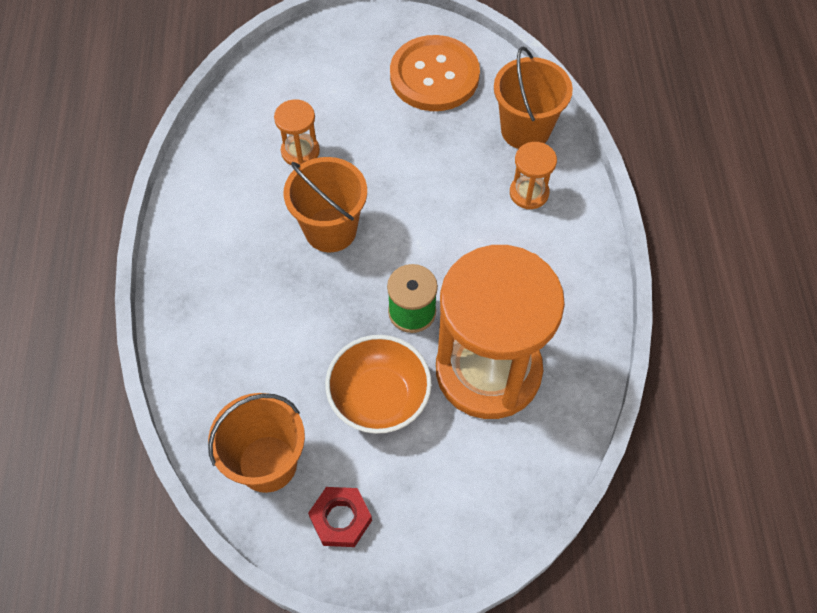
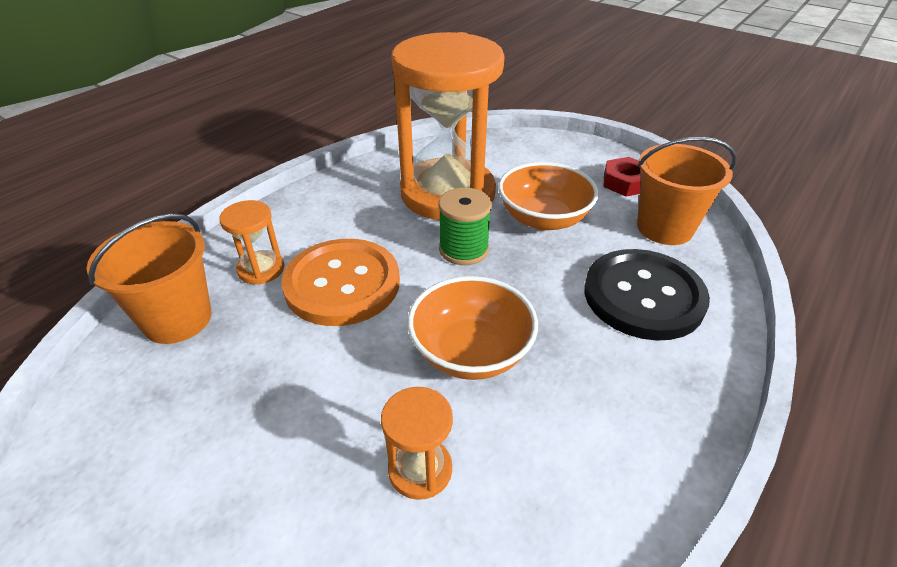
camera: 140 degrees left, 20 degrees down
(246, 358) = (643, 296): none -> black button
(330, 230) = (471, 352): orange bucket -> orange bowl
(434, 76) = (151, 452): orange button -> orange button (342, 284)

